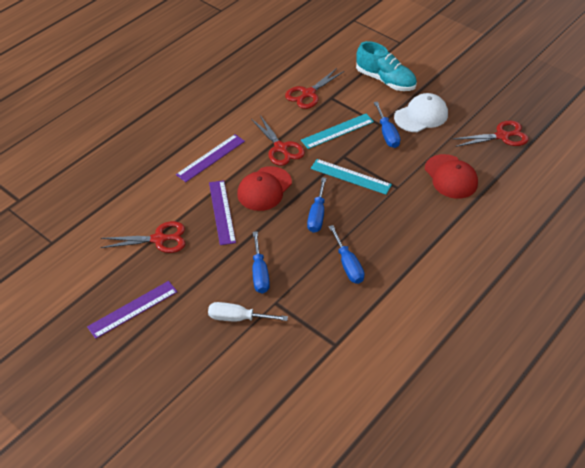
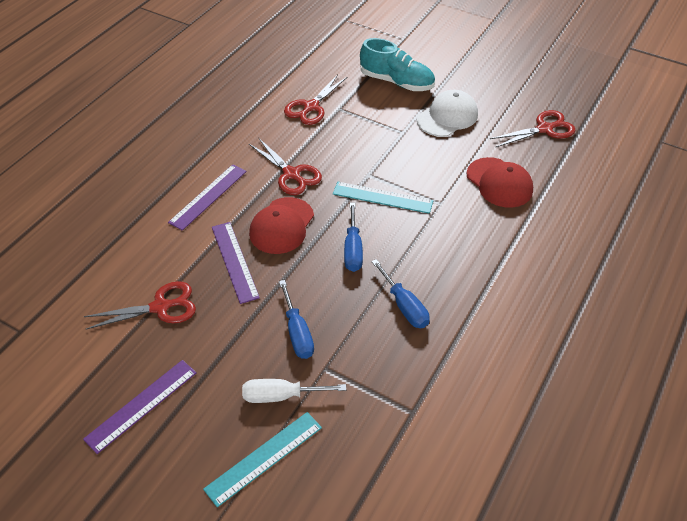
camera: 10 degrees left, 0 degrees up
(337, 131) = (355, 146): turquoise ruler -> turquoise ruler (264, 458)
(387, 134) = (413, 142): blue screwdriver -> none

